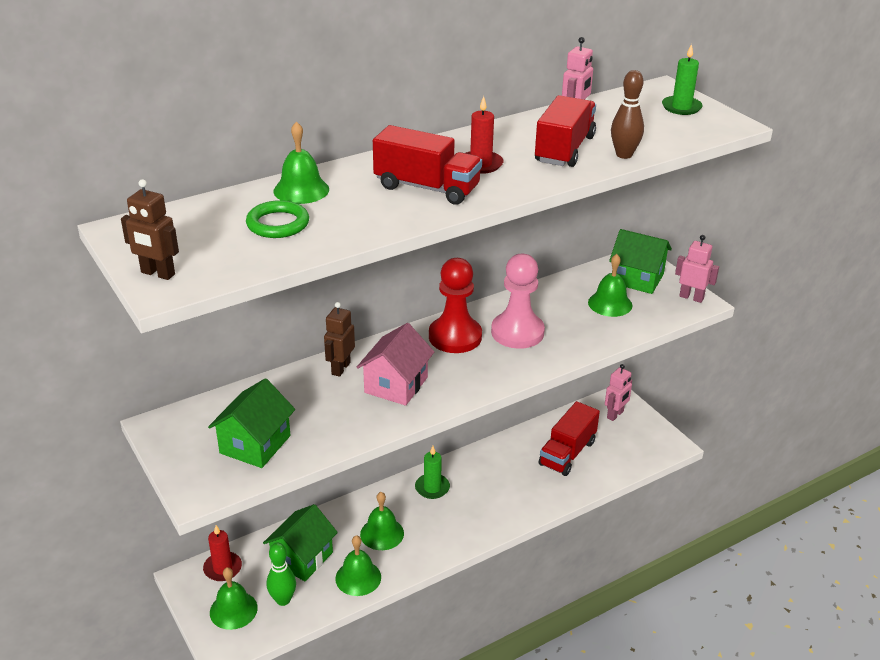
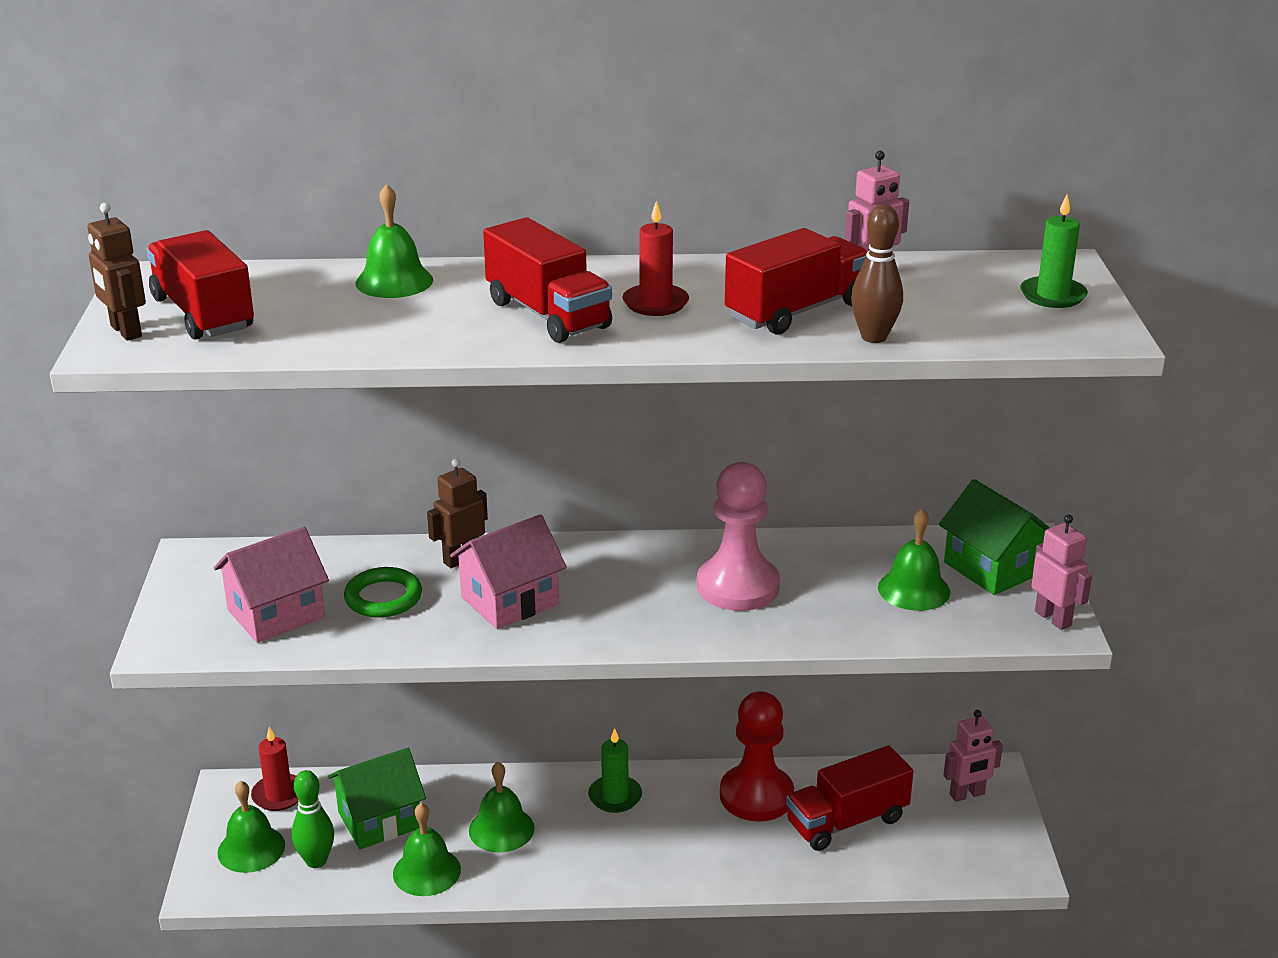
camera: 30 degrees right, 5 degrees down
(198, 246) = (203, 314): none -> red truck
(255, 444) = (276, 614): green house -> pink house
(278, 224) = (318, 312): green ring -> green ring (383, 597)
(455, 337) = (646, 566): red pawn -> red pawn (756, 796)

